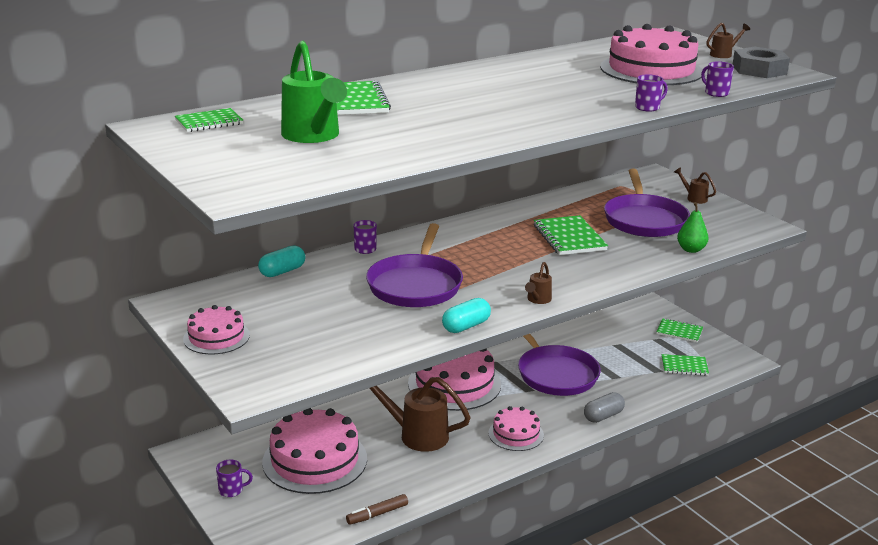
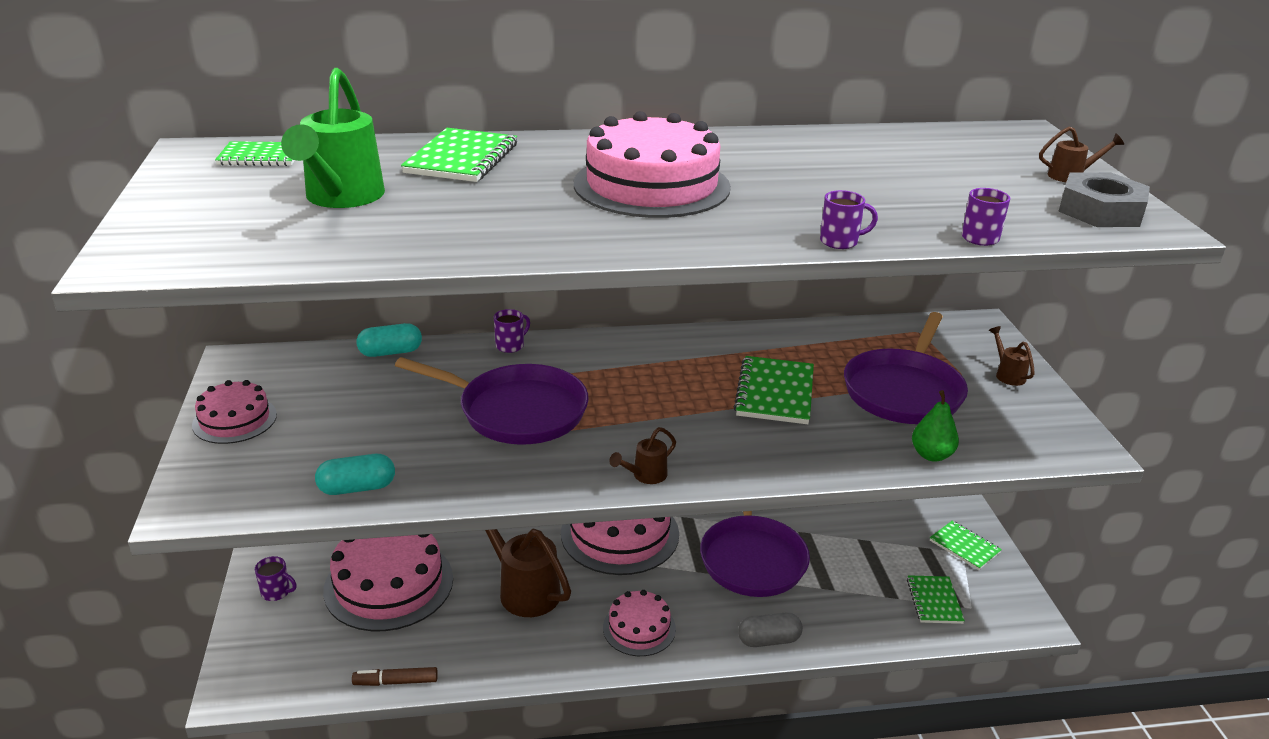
camera: 25 degrees right, 5 degrees up
(415, 285) = (517, 411): purple pan -> purple pan turned 105 degrees counterclockwise
(466, 326) = (518, 489): turquoise capsule -> turquoise capsule (357, 488)
(651, 70) = (924, 182): pink cake -> pink cake (651, 185)
(684, 366) = (934, 601): green notebook -> green notebook turned 60 degrees clockwise

